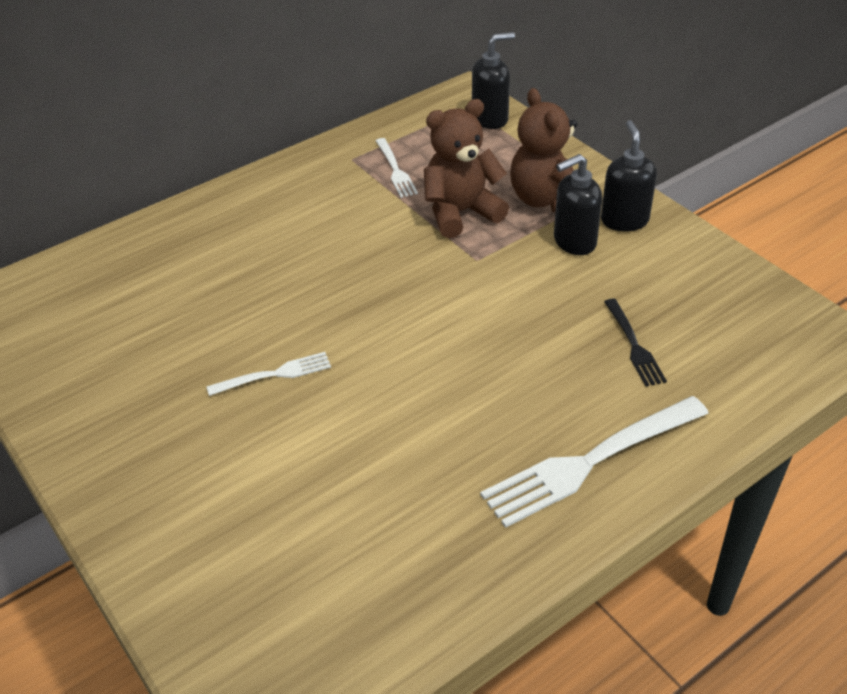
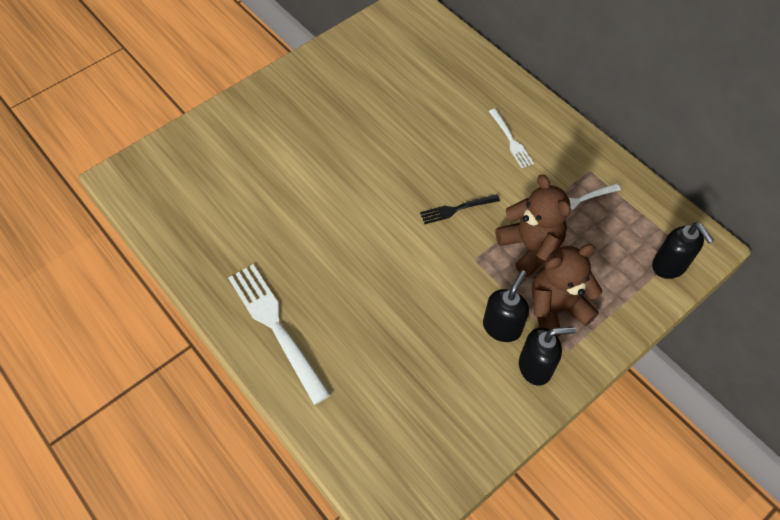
camera: 85 degrees right, 15 degrees up
(274, 374) = (353, 151): white fork -> white fork (511, 140)
(574, 242) = (502, 327): black soap dispenser -> black soap dispenser turned 60 degrees clockwise
(634, 345) = (385, 362): black fork -> black fork (457, 209)

